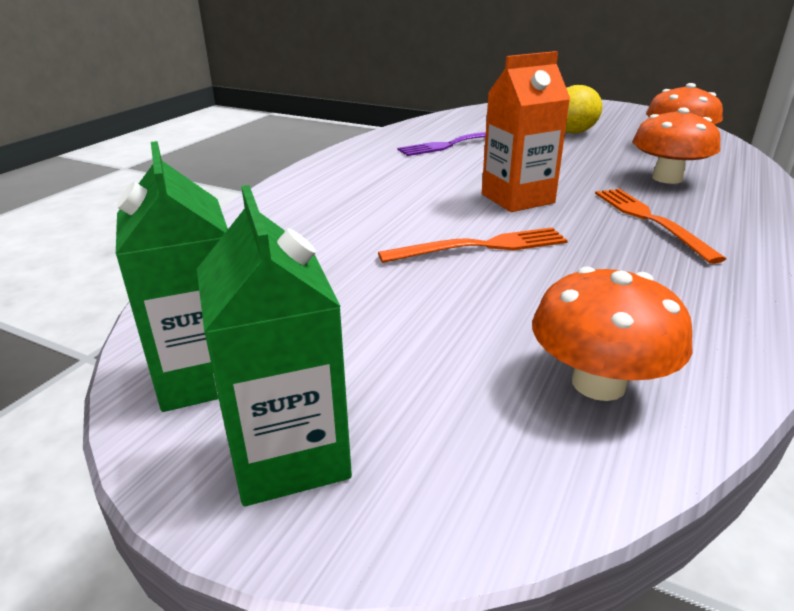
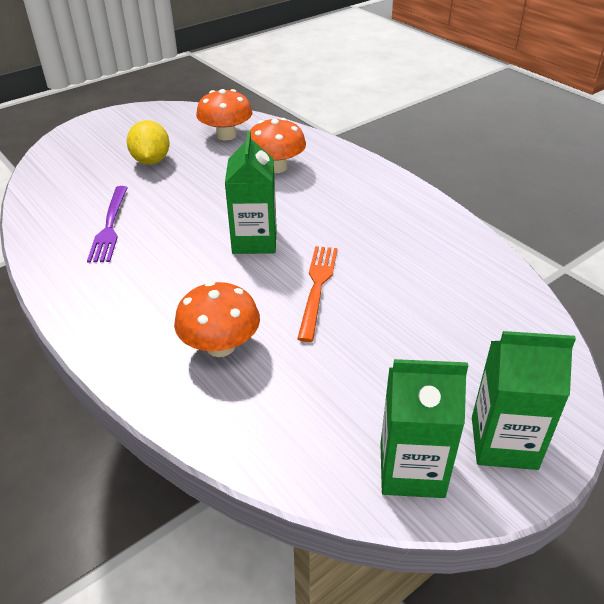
camera: 65 degrees left, 10 degrees up
(517, 199) = (254, 241): orange carton -> green carton
(598, 383) = (486, 306): orange mushroom -> orange mushroom (220, 346)
(650, 220) = (331, 205): orange fork -> none

